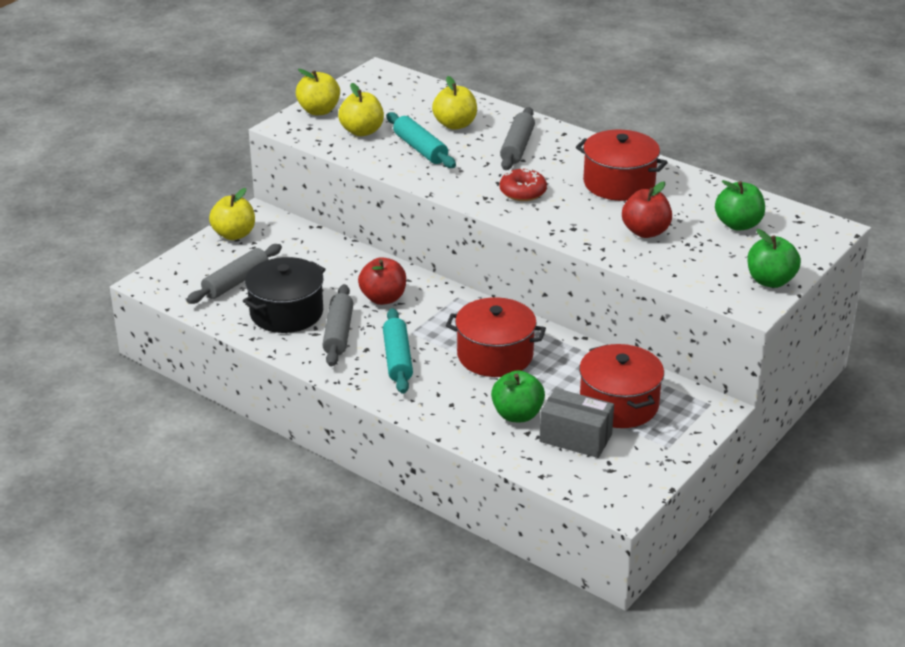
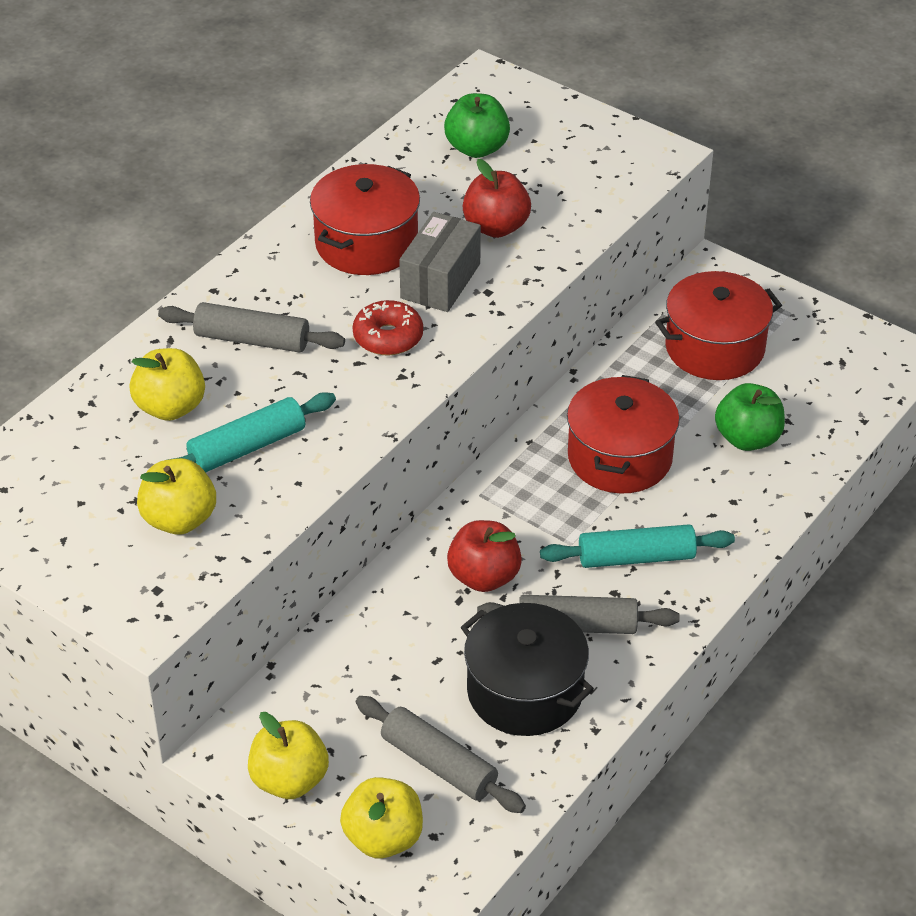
camera: 90 degrees left, 10 degrees up
(319, 111) = (95, 579): yellow apple -> yellow apple (383, 838)
(575, 438) = (786, 388): grey box -> grey box (440, 281)
(770, 281) = (607, 135): green apple -> none

